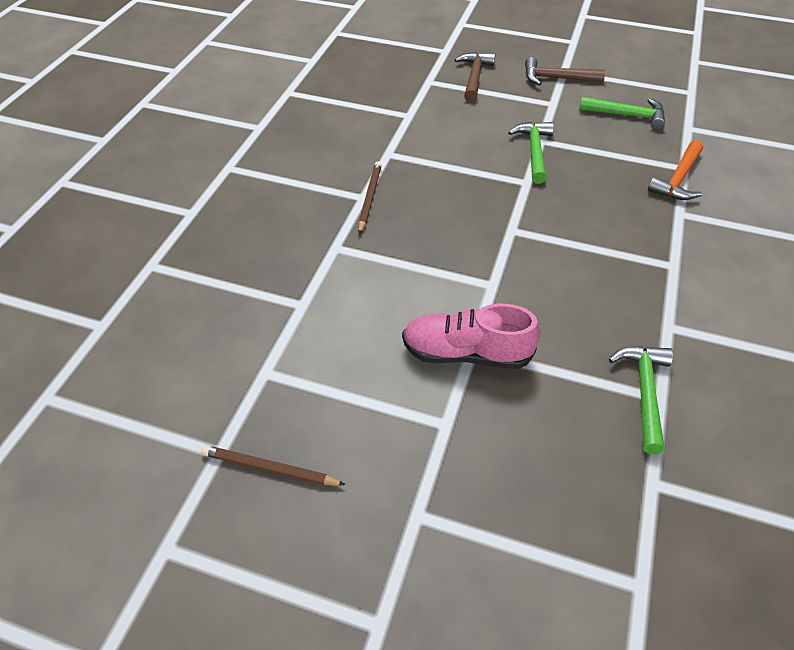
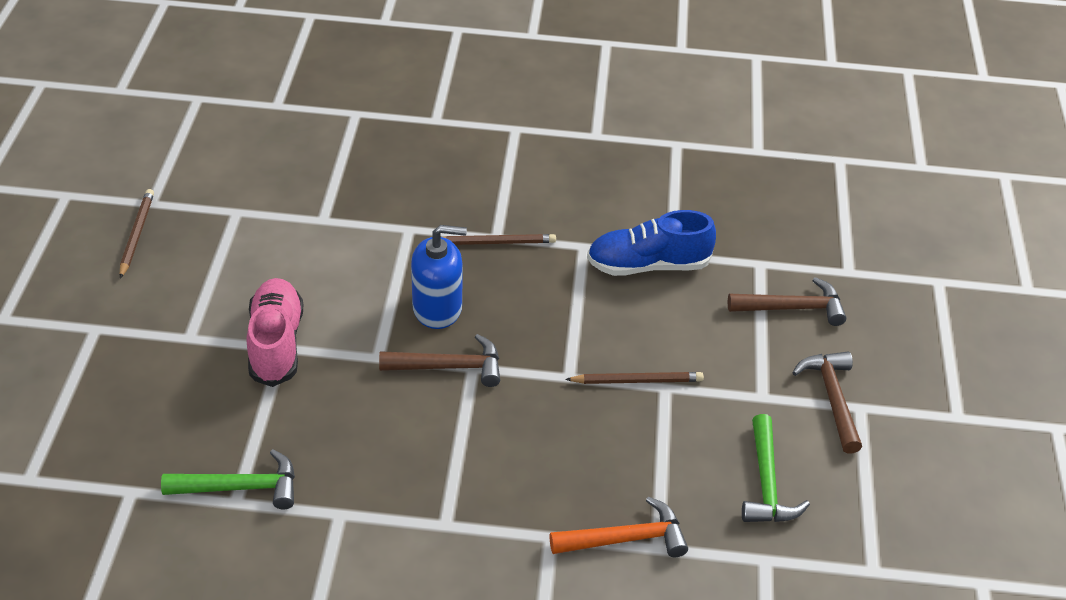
camera: 75 degrees right, 5 degrees down
(418, 127) = (648, 265): none -> blue shoe
(441, 241) = (437, 308): none -> blue soap dispenser
(509, 242) = (449, 367): none -> brown hammer
(534, 151) = (637, 380): green hammer -> brown pencil
(678, 179) = (626, 539): orange hammer -> orange hammer turned 150 degrees clockwise

